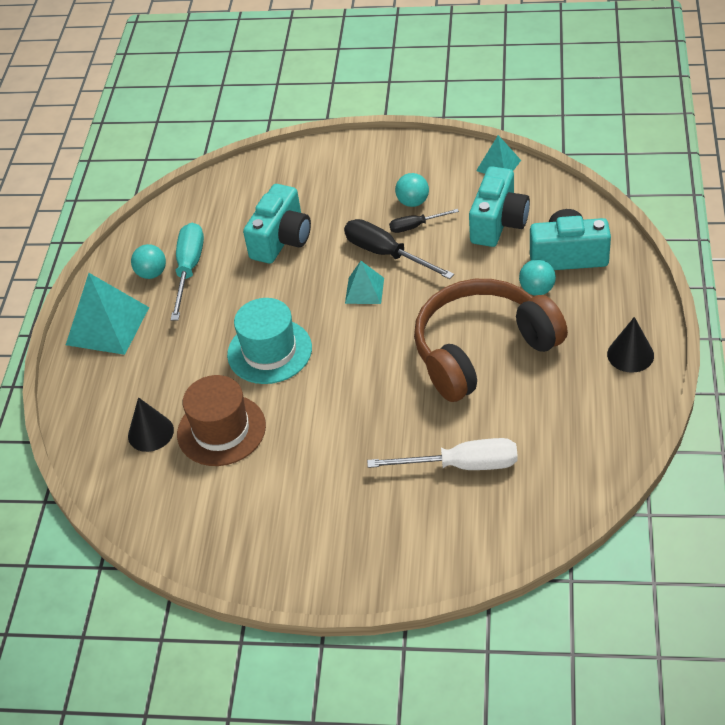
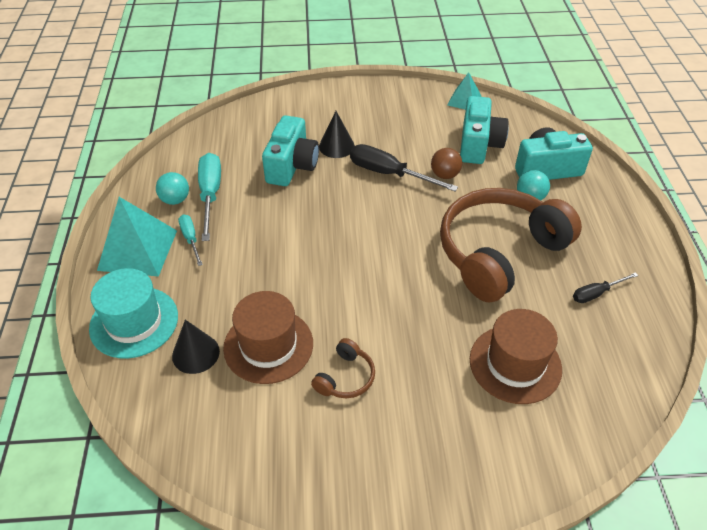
camera: 15 degrees left, 0 degrees up
(162, 317) = (190, 239): none -> turquoise screwdriver
(269, 351) = (301, 265): turquoise hat -> turquoise hat (134, 322)
(290, 465) = (345, 377): none -> brown headphones
(364, 290) = (377, 205): turquoise pyramid -> none
(413, 202) = (401, 131): turquoise ball -> none
(415, 226) = (408, 150): black screwdriver -> black screwdriver (596, 293)
(448, 258) = (445, 175): none -> brown ball
(462, 465) = (515, 364): white screwdriver -> brown hat
(630, 354) = (631, 249): black cone -> black cone (336, 146)

